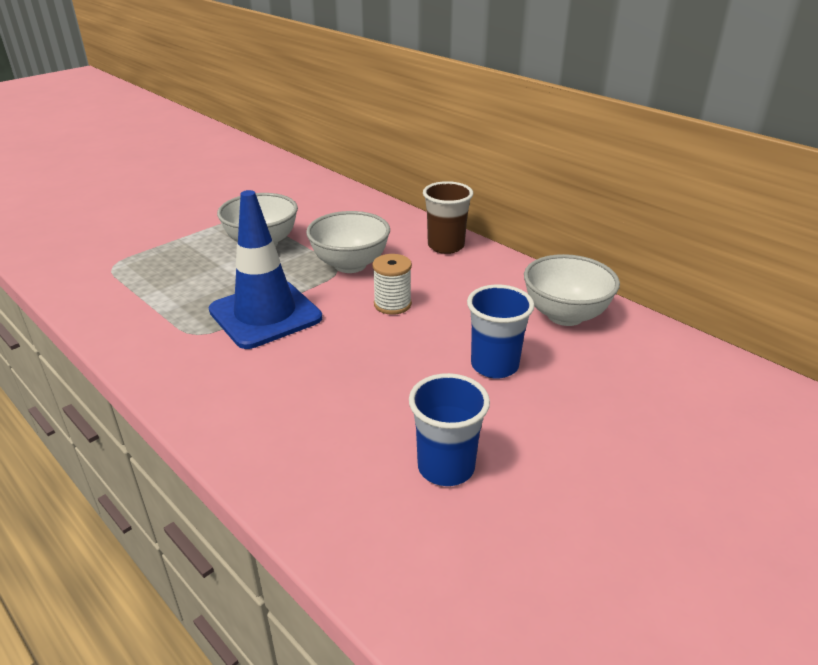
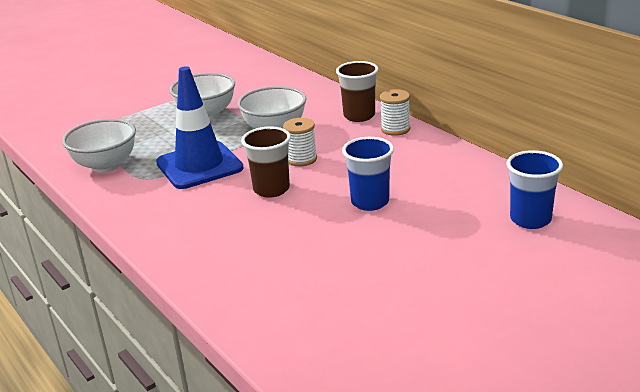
camera: 10 degrees right, 5 degrees down
(365, 348) = (271, 189): none -> brown cup
(446, 467) = (311, 265): blue cup -> blue cup (530, 219)
(493, 263) = (395, 129): none -> white spool
(565, 315) = (441, 168): white bowl -> white bowl (106, 165)

